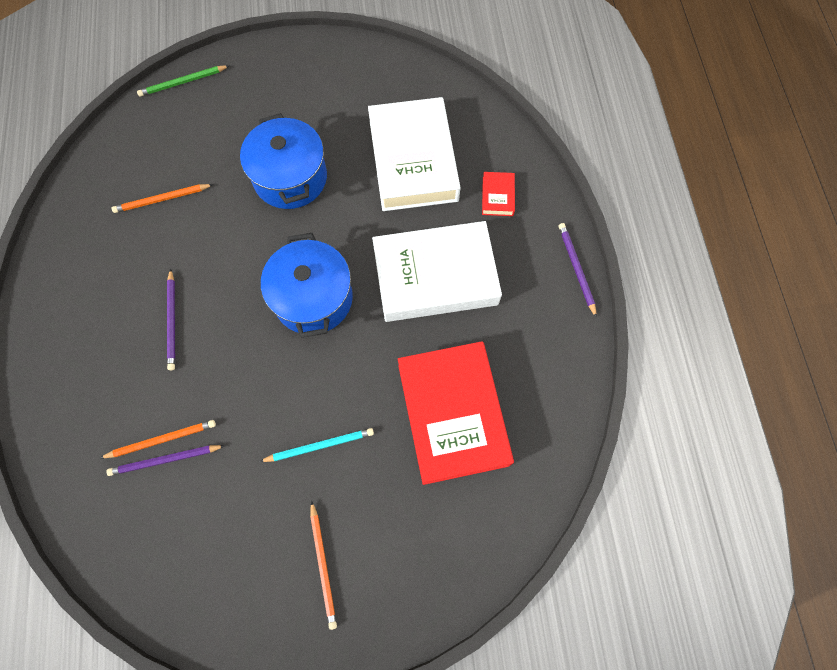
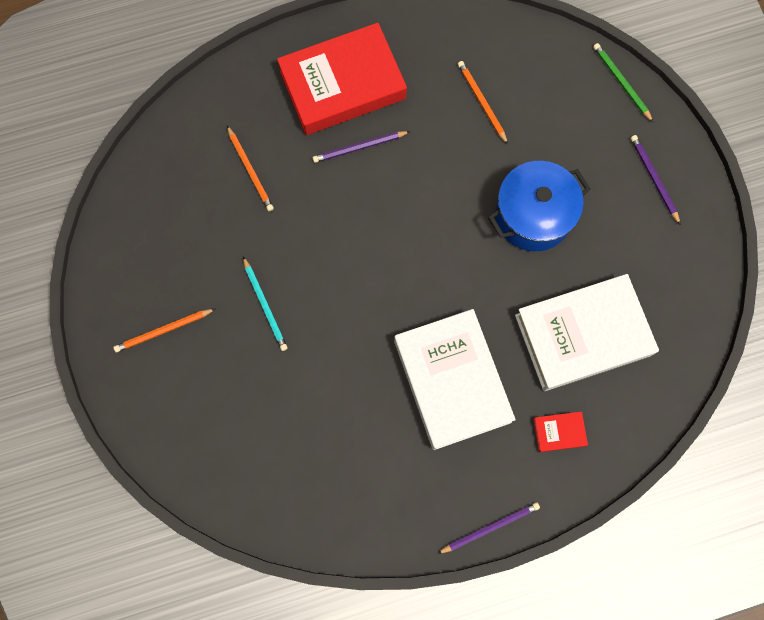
camera: 80 degrees right, 5 degrees up
(165, 460) = (233, 178): purple pencil -> purple pencil (654, 179)
(313, 298) = (406, 268): blue pot -> none
(452, 414) = (312, 421): red book -> red book (342, 85)

